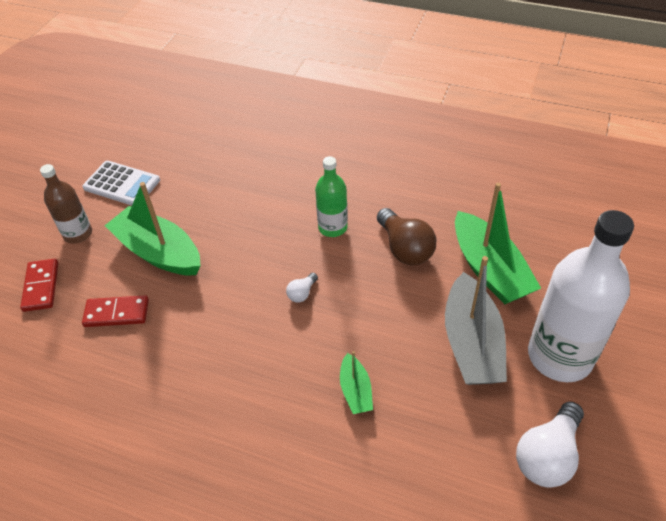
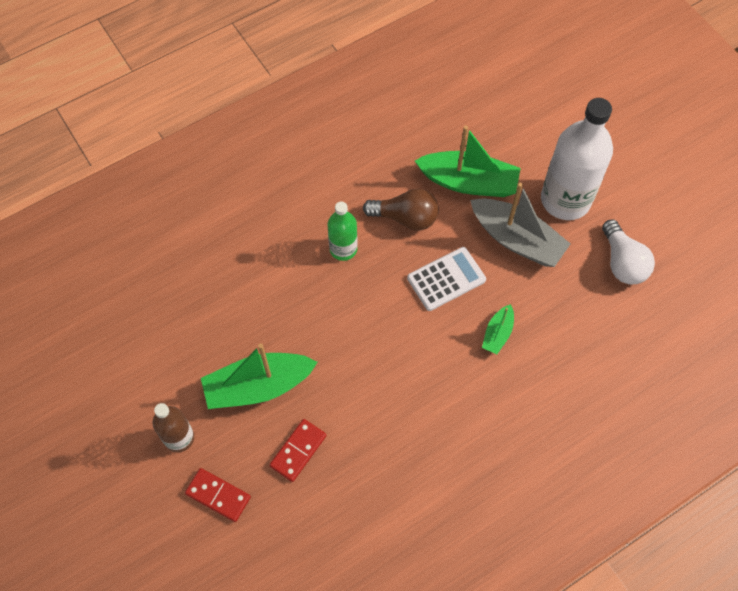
camera: 55 degrees left, 15 degrees up
(122, 184) = (147, 372): white calculator -> white calculator (446, 279)
(302, 293) = (389, 311): white light bulb -> none
(355, 391) = (497, 333): green boat -> green boat turned 90 degrees clockwise

